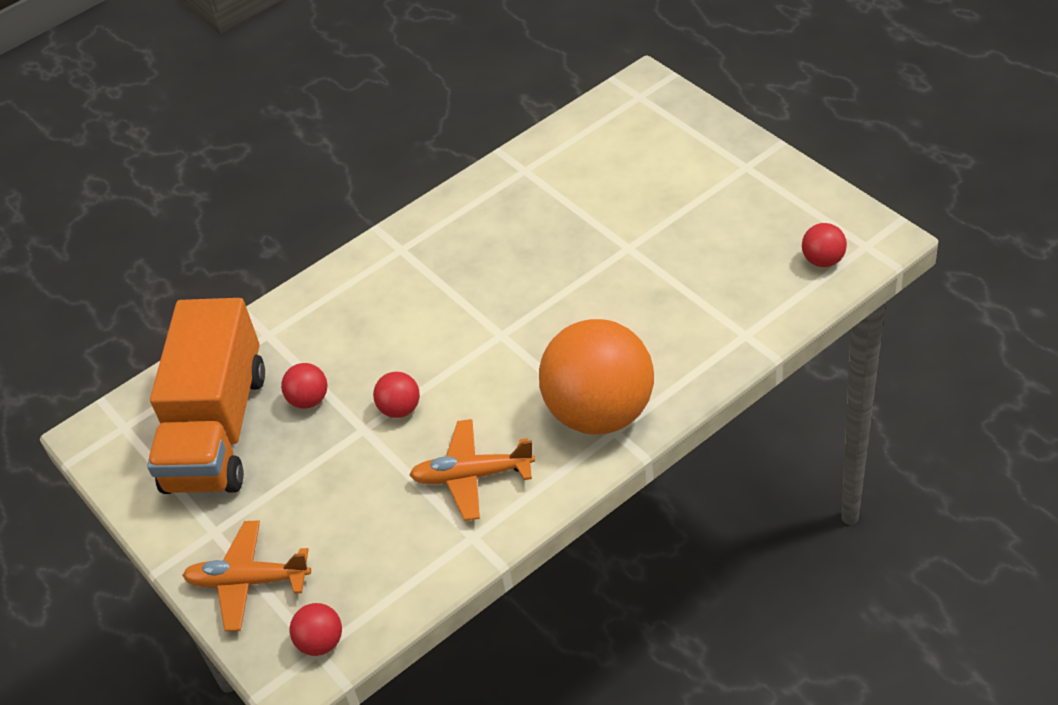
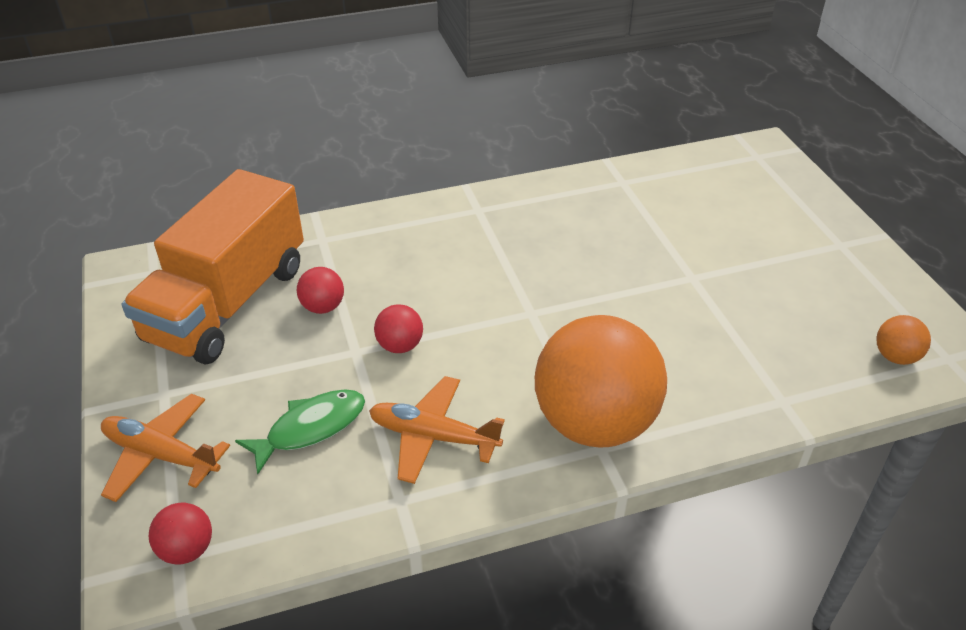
camera: 15 degrees right, 5 degrees down
(364, 509) = (310, 428): none -> green fish
(823, 260) = (895, 357): red ball -> orange ball

